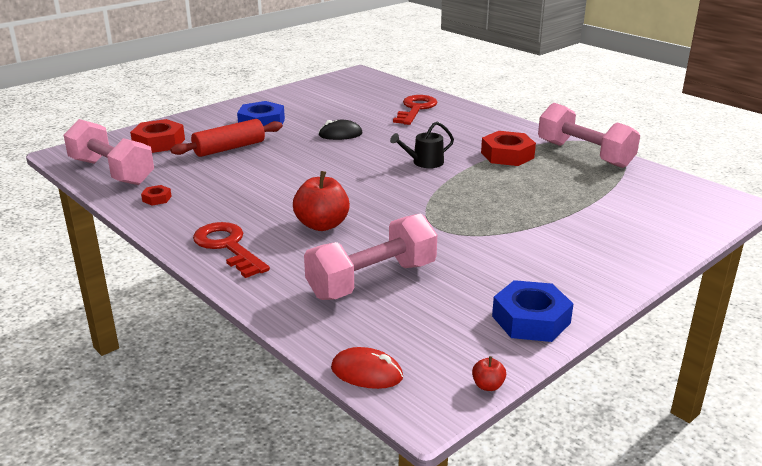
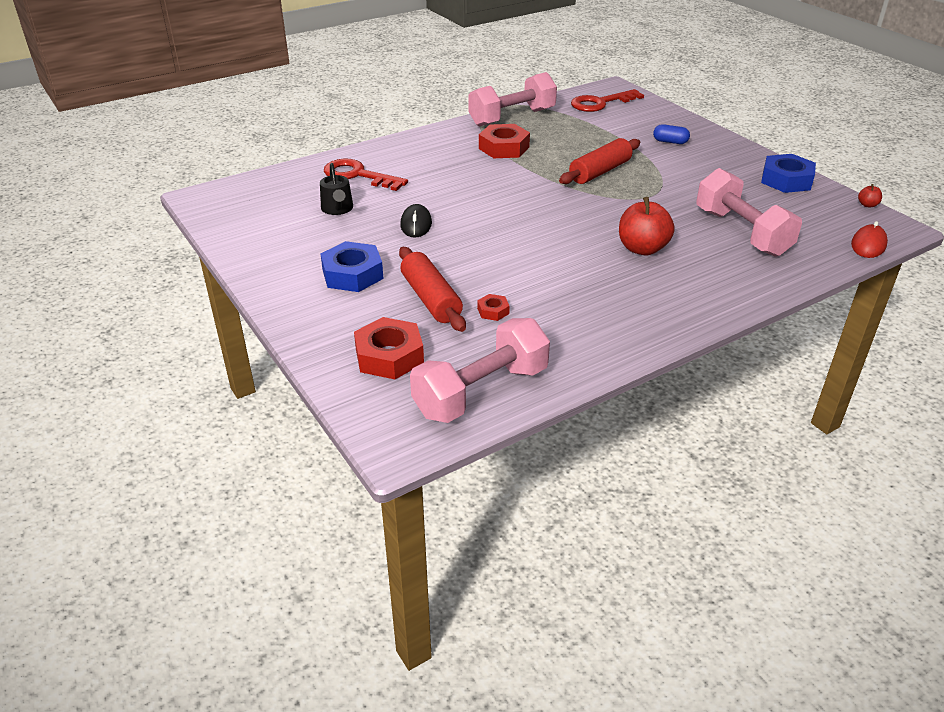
camera: 80 degrees left, 10 degrees up
(157, 199) = (571, 350): red nut -> red nut (493, 311)
(228, 247) = (687, 301): red key -> red key (600, 103)
(424, 162) = (509, 187): black watering can -> black watering can (337, 209)
(481, 201) = (600, 172): none -> red rolling pin
(592, 239) = (670, 142): none -> blue capsule

